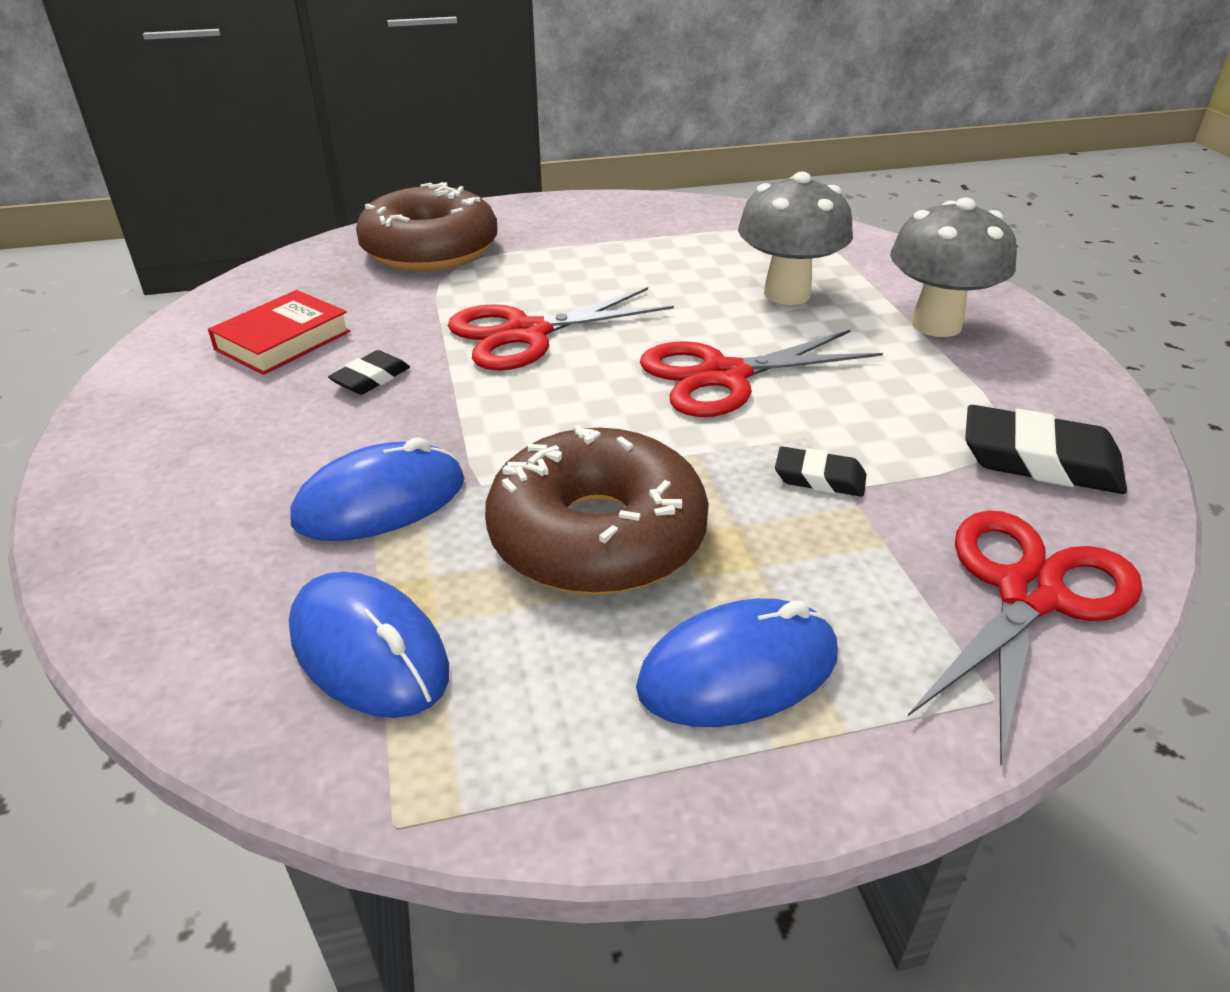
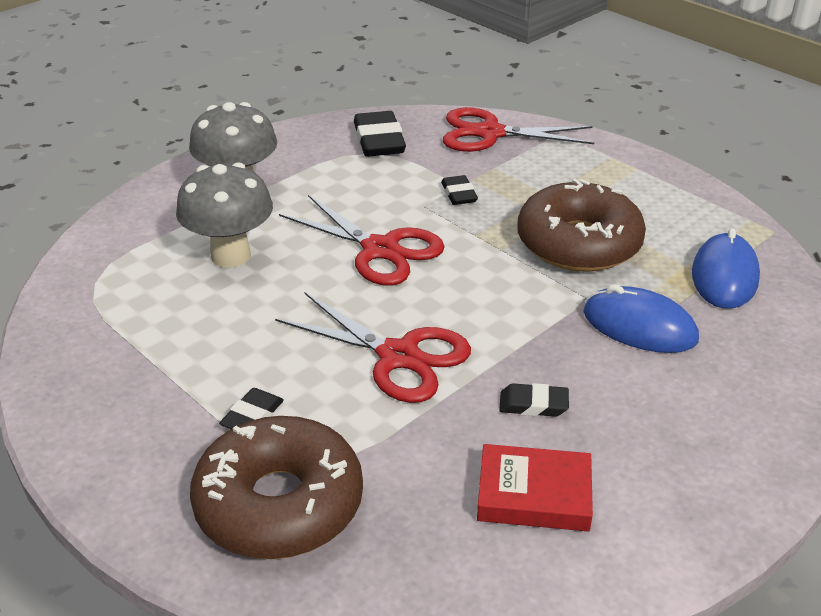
camera: 120 degrees left, 0 degrees up
(533, 259) = (252, 416): none -> black eraser
(738, 670) = (613, 184): blue mouse -> none

